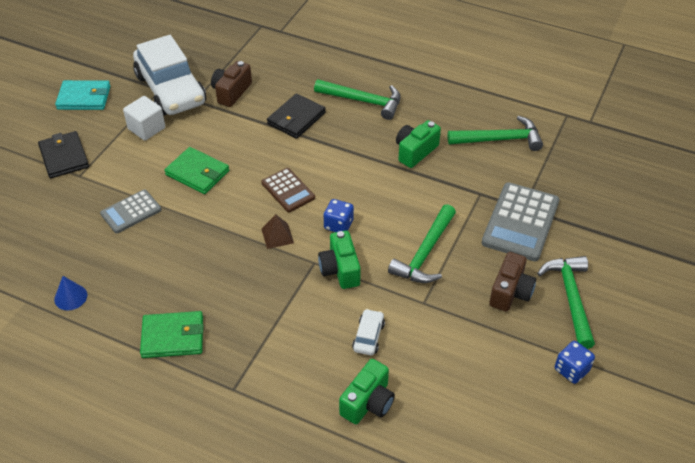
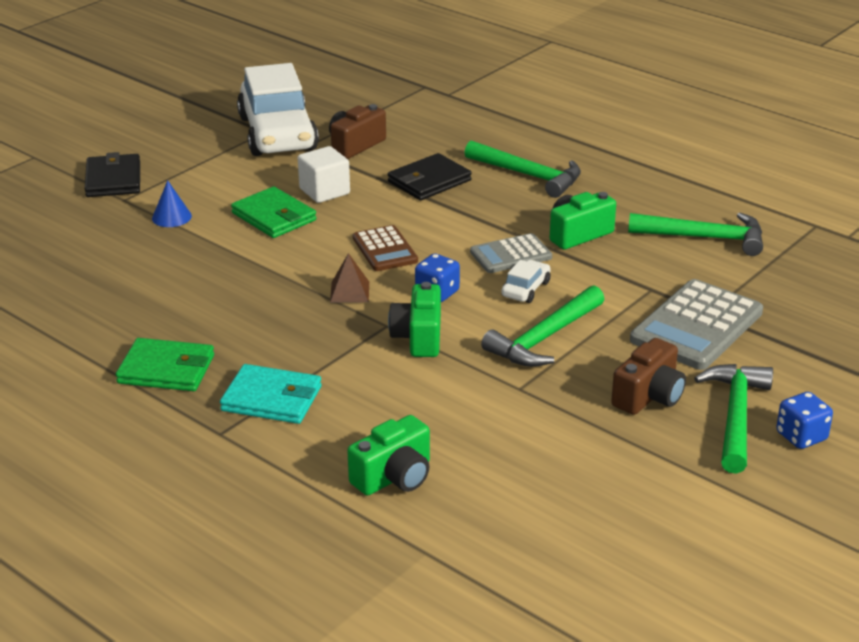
camera: 15 degrees right, 15 degrees down
(70, 297) = (57, 311): blue cone -> blue cone (171, 217)
(84, 98) = (165, 128): turquoise wallet -> turquoise wallet (272, 399)
(131, 212) = (171, 242): grey calculator -> grey calculator (511, 255)
(146, 128) = (229, 166): white cube -> white cube (324, 191)
(368, 336) = (426, 410): white car -> white car (525, 289)
(571, 370) = (702, 492): blue dice -> blue dice (801, 436)

